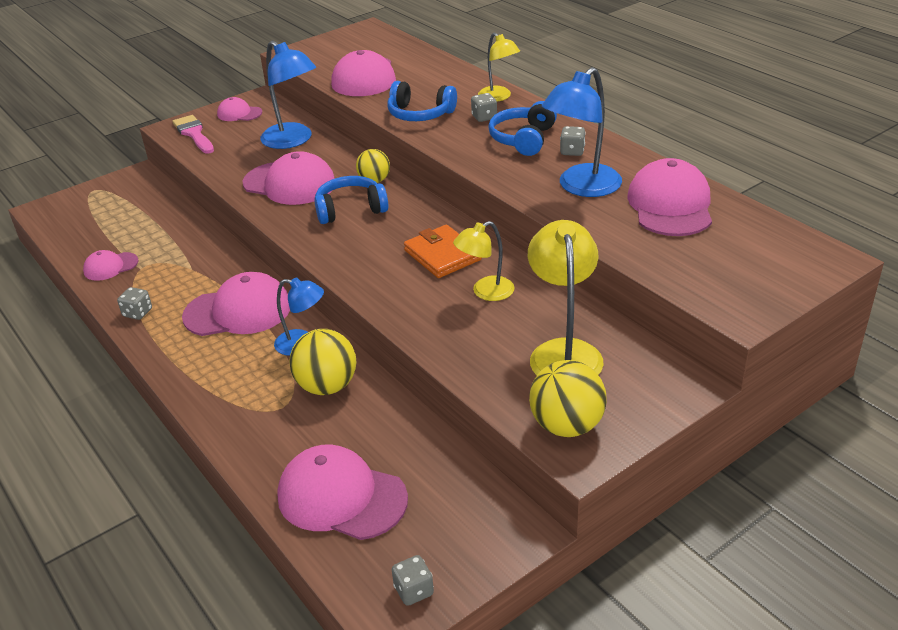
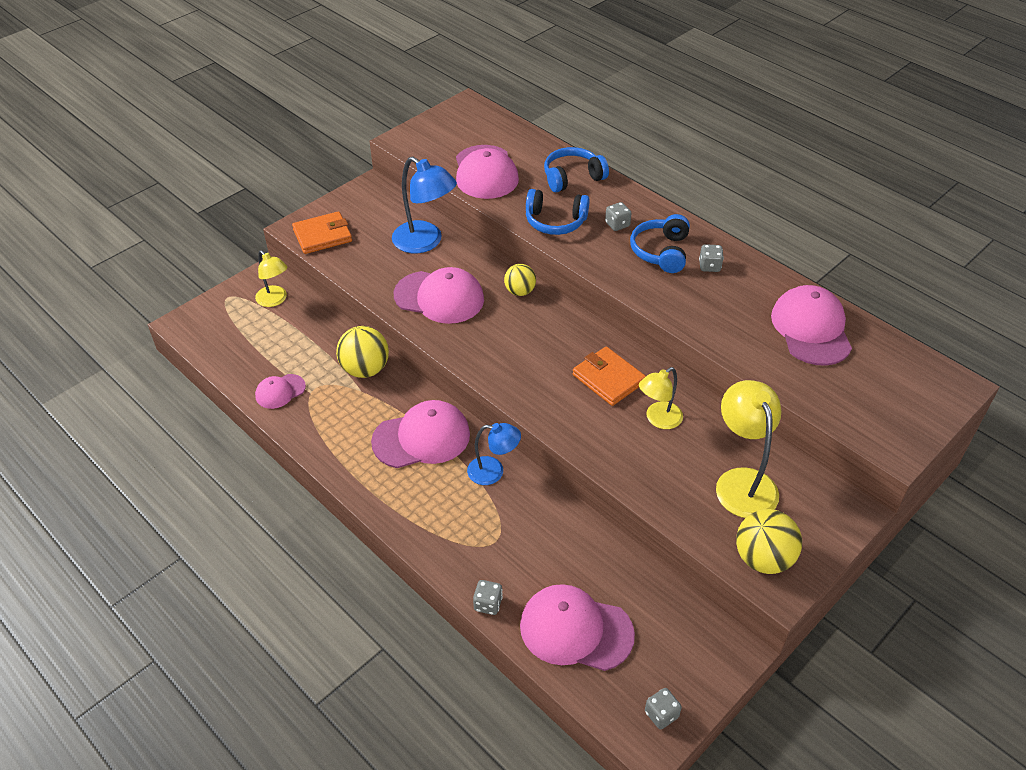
camera: 10 degrees left, 10 degrees up
(138, 313) = (326, 445): grey dice -> grey dice (488, 604)
(194, 134) = (322, 236): pink brush -> orange wallet
(239, 113) = (359, 208): pink cap -> none
(327, 386) = (529, 516): yellow ball -> yellow ball (365, 369)
(350, 209) = (507, 328): blue headphones -> blue headphones (572, 177)
(499, 97) = (624, 198): yellow lamp -> yellow lamp (275, 300)
(581, 187) = (729, 310): blue lamp -> none

